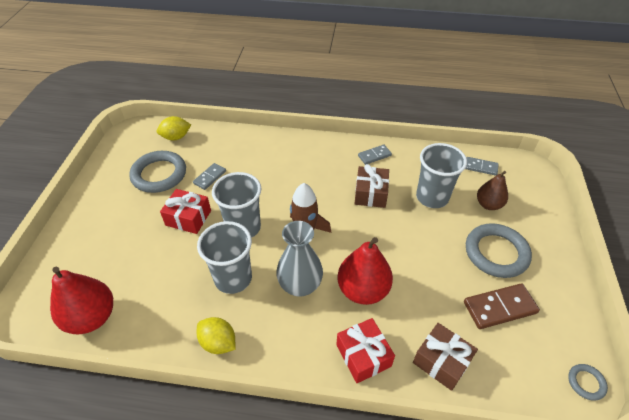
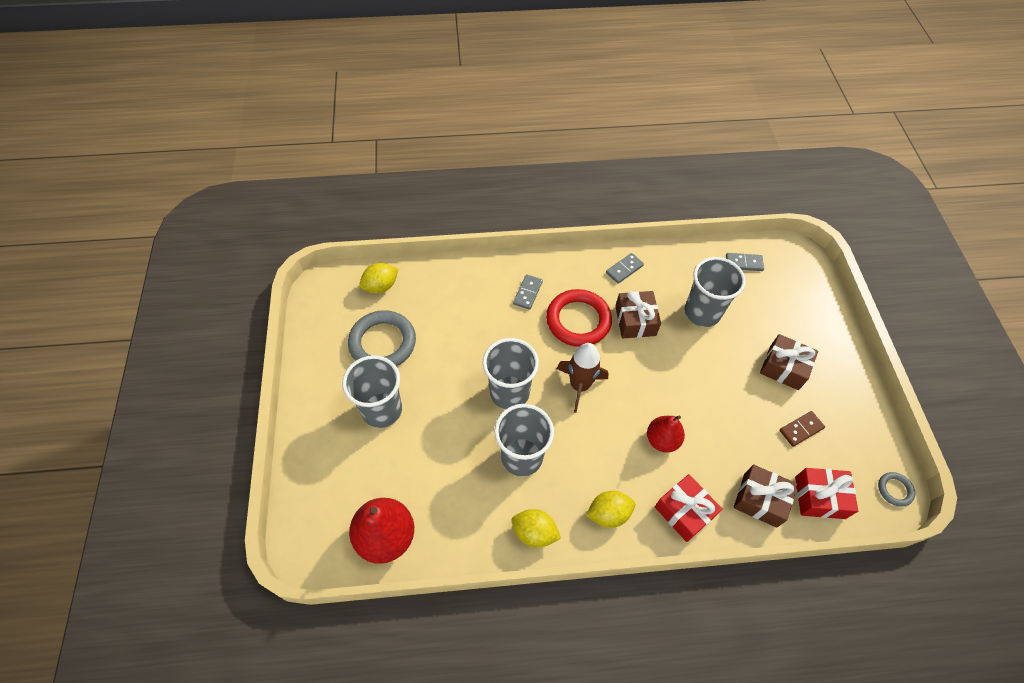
camera: 15 degrees left, 10 degrees up
(135, 221) = (382, 410): none -> grey cup
(188, 218) = (442, 393): red gift -> red gift (819, 497)
(210, 177) = (445, 335): grey domino -> grey domino (527, 293)
(291, 341) = (608, 514): none -> yellow lemon
(300, 285) = (596, 449): grey vase -> none
(322, 185) = (578, 320): none -> red ring
(363, 290) = (662, 440): red pear -> red pear, size x0.64
(488, 204) = (763, 310): brown pear -> none
(496, 253) = (784, 368): grey ring -> brown gift
(499, 307) = (801, 429): brown domino -> brown domino, size x0.61

